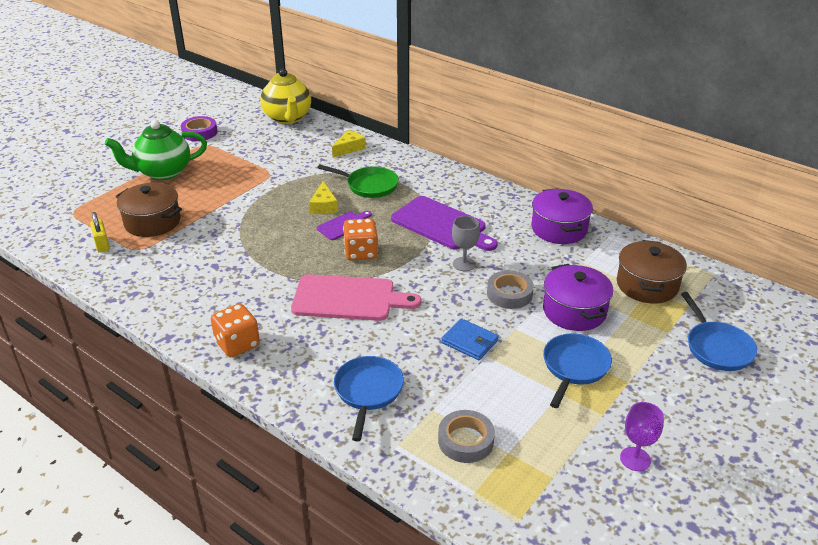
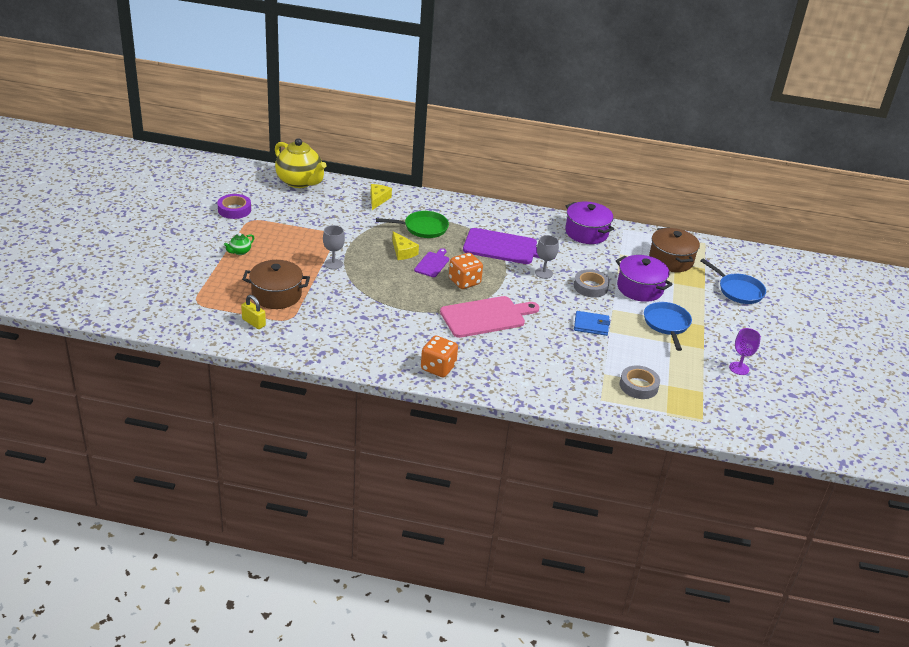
camera: 30 degrees left, 0 degrees up
(163, 172) = (240, 252): green teapot -> green teapot, size x0.42
(239, 203) = (333, 264): none -> grey goblet
(368, 392) = (555, 374): blue pan -> none

